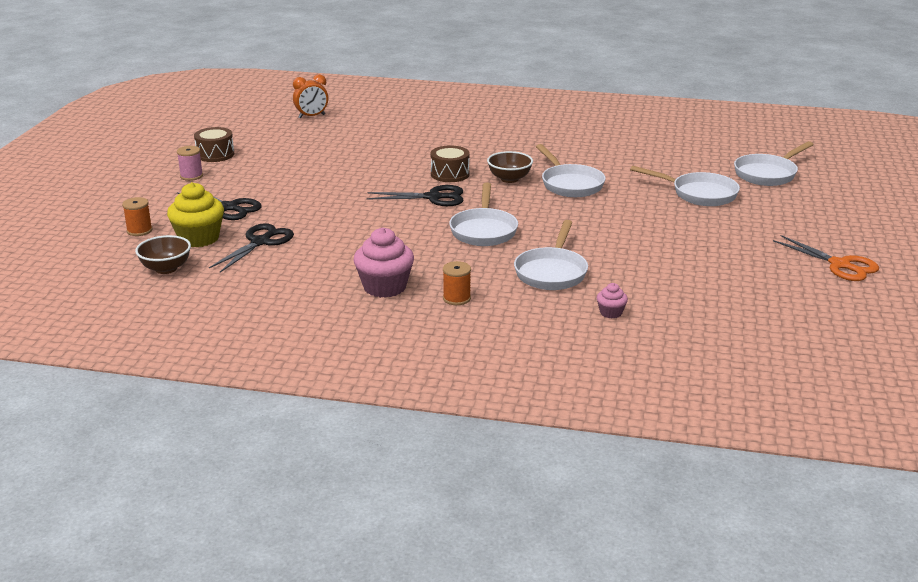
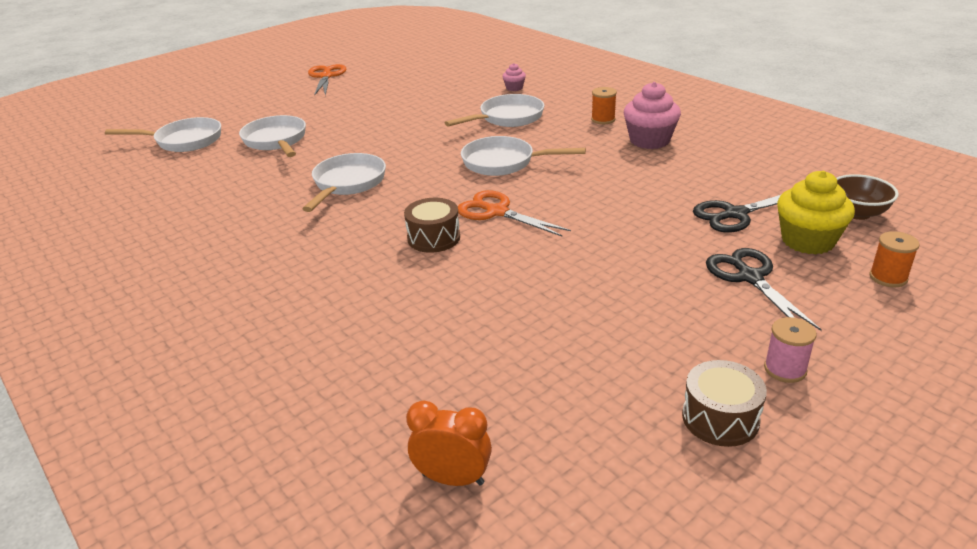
camera: 140 degrees left, 5 degrees up
(433, 197) = (497, 212): black scissors -> orange scissors
(483, 230) = (504, 162): white pan -> white pan turned 120 degrees counterclockwise
(509, 179) = (387, 209): brown bowl -> none

